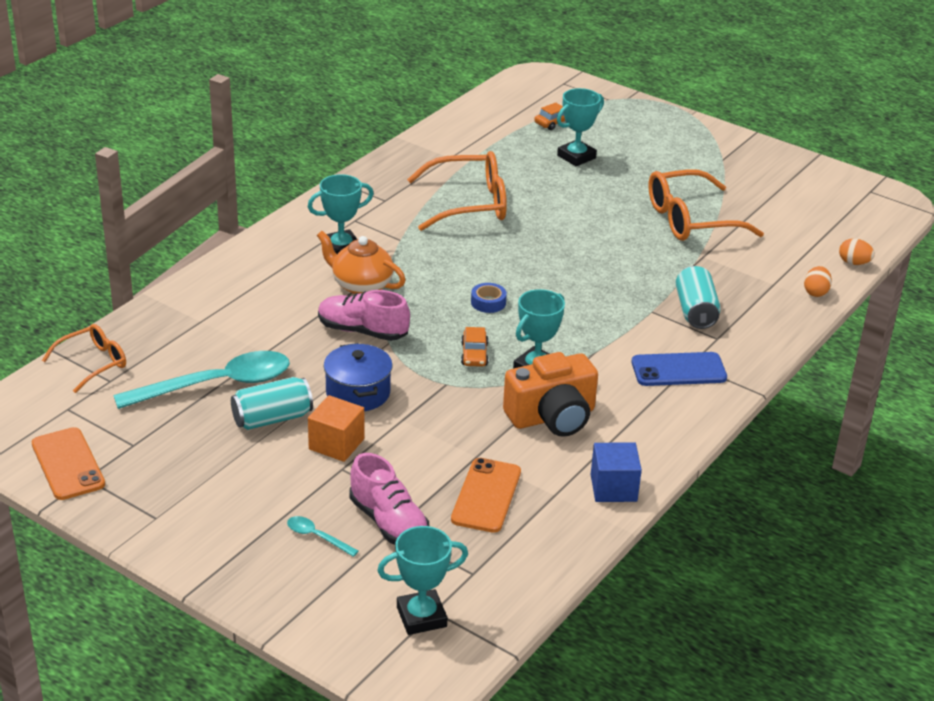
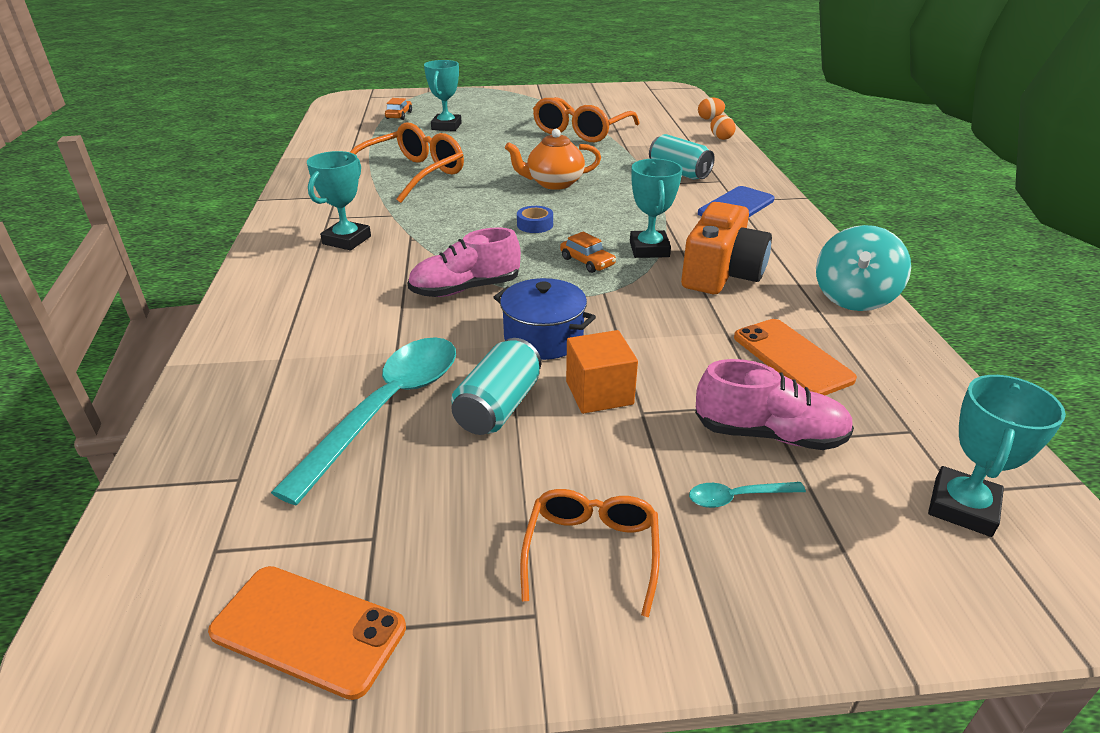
camera: 40 degrees left, 0 degrees up
(92, 364) = (187, 472): orange glasses -> orange glasses (591, 553)
(361, 285) = (408, 257): orange teapot -> orange teapot (553, 183)
(613, 488) = (853, 298): blue cube -> turquoise spinning top

